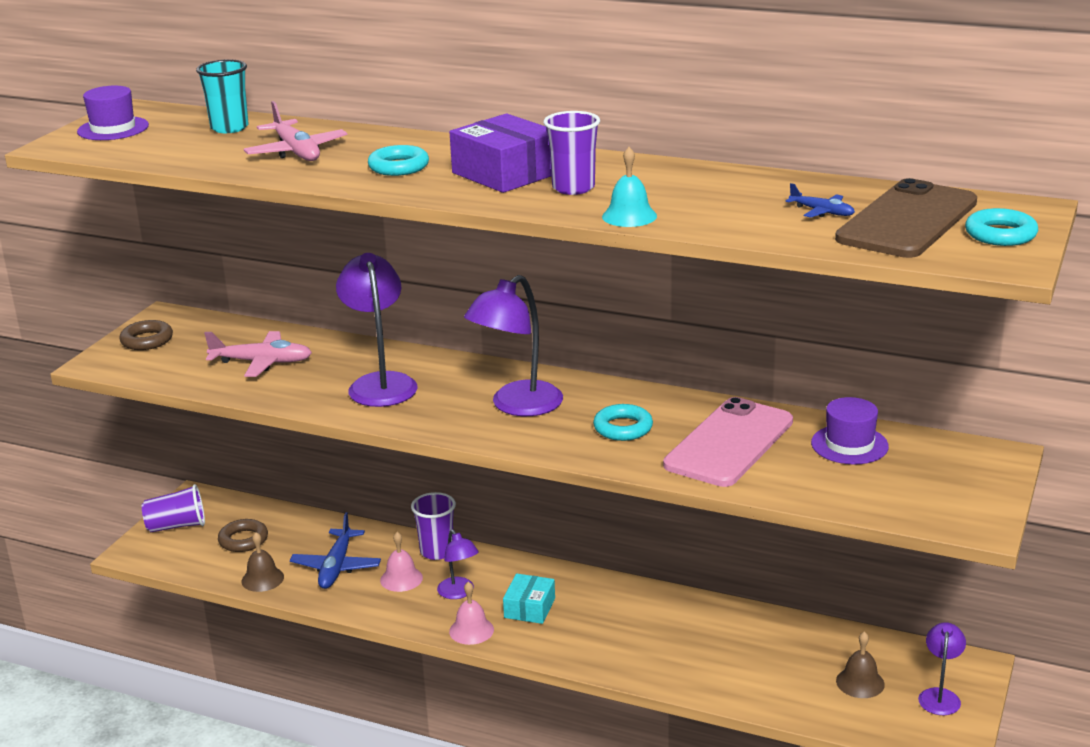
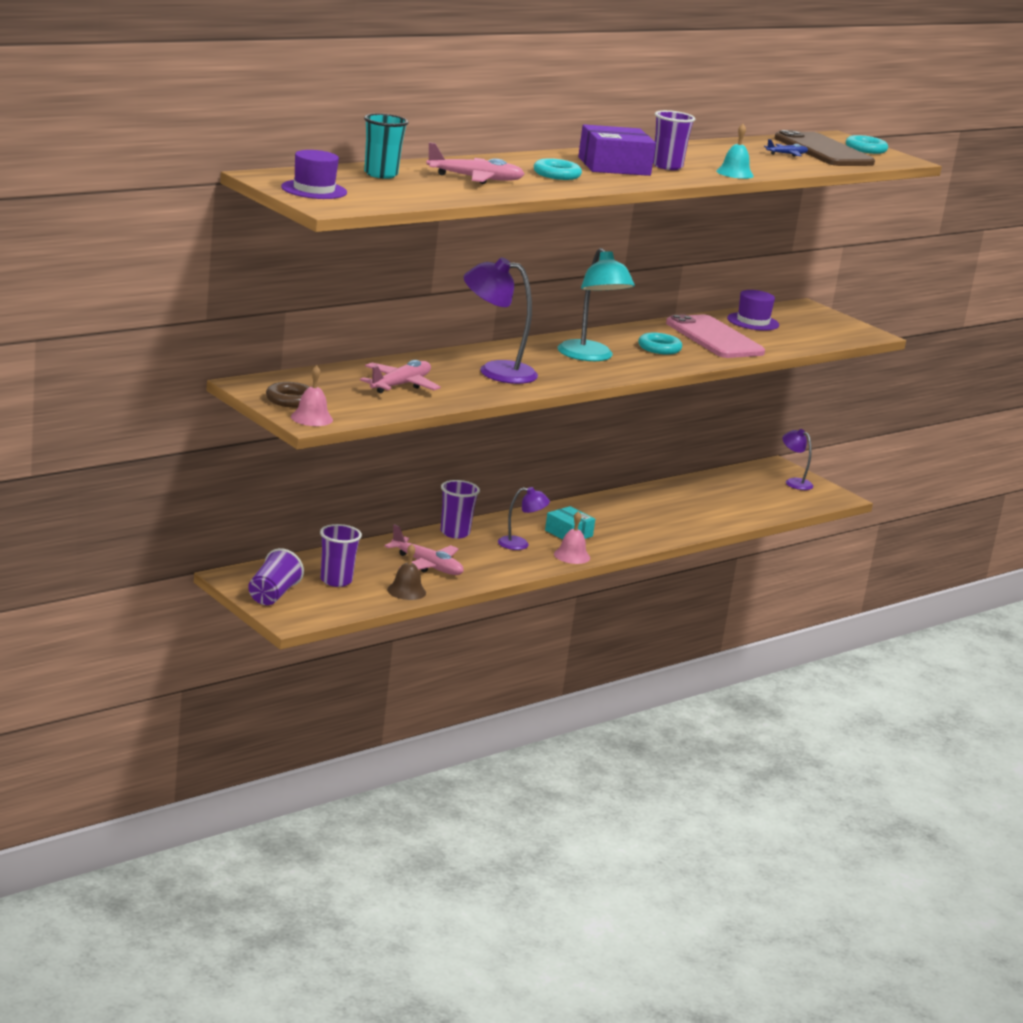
camera: 65 degrees left, 5 degrees down
(243, 540) = (336, 581): brown ring -> purple cup
(336, 566) = (426, 565): blue plane -> pink plane
(401, 579) = (475, 553): pink bell -> pink bell (311, 418)
(517, 406) = (589, 356): purple lamp -> turquoise lamp
(860, 682) = (760, 492): brown bell -> none

